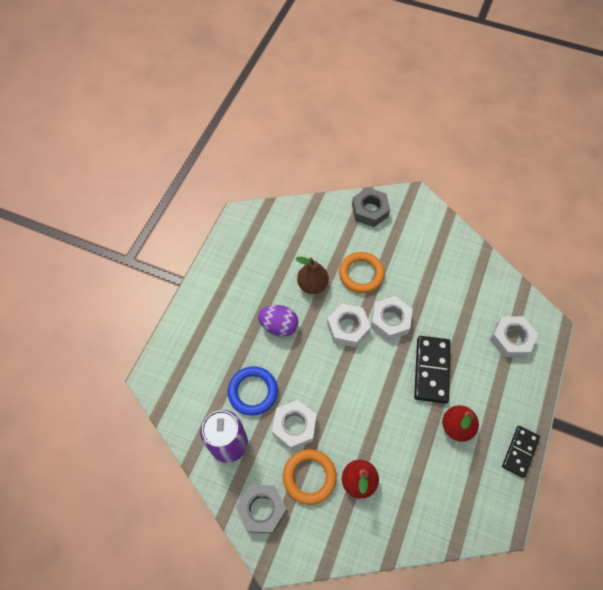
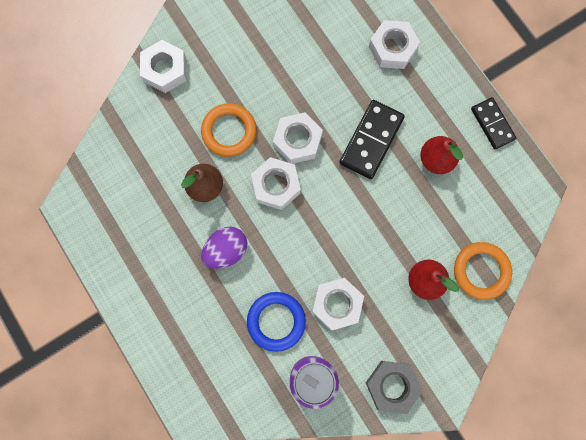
camera: 55 degrees left, 15 degrees up
(309, 477) = (392, 322): orange ring -> orange ring (481, 271)
(370, 210) = (165, 70): grey nut -> white nut
(431, 370) = (371, 140): black domino -> black domino turned 75 degrees clockwise

